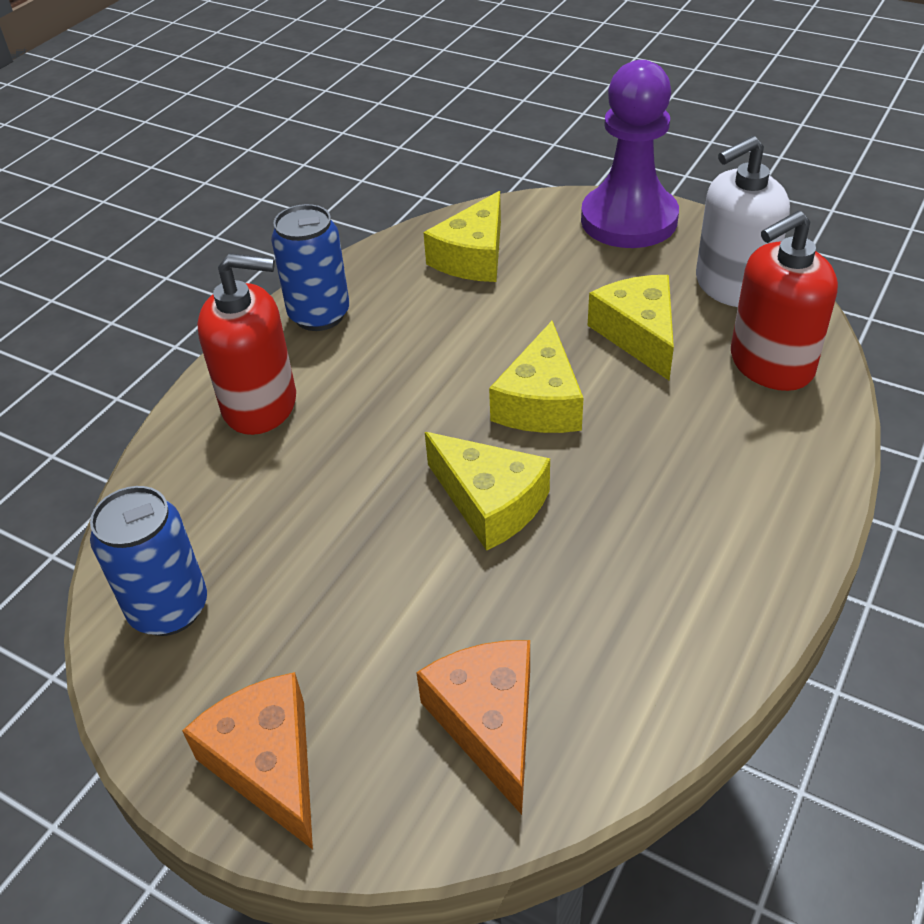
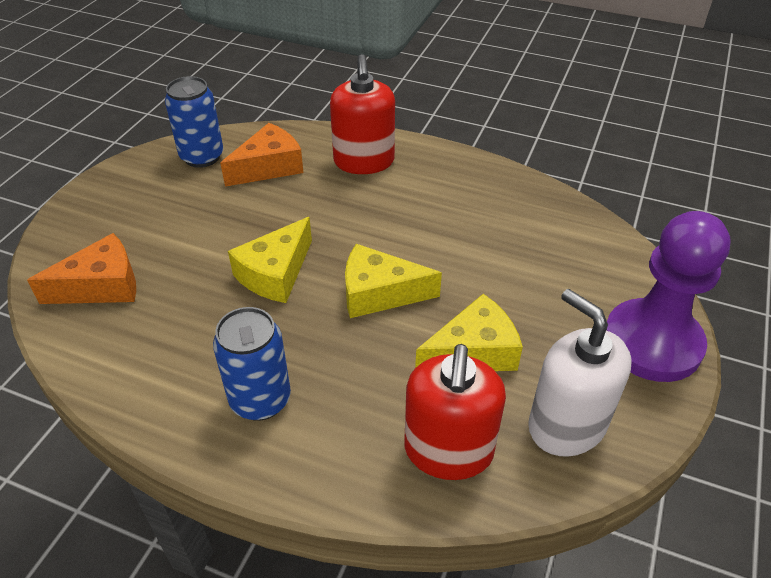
camera: 80 degrees right, 0 degrees up
(268, 764) = (97, 206): orange cheese -> orange cheese (269, 167)
(319, 315) = (460, 172): blue can -> blue can (260, 400)
(473, 257) = (555, 242): yellow cheese -> none
(771, 364) = (448, 450): red soap dispenser -> red soap dispenser turned 135 degrees counterclockwise

